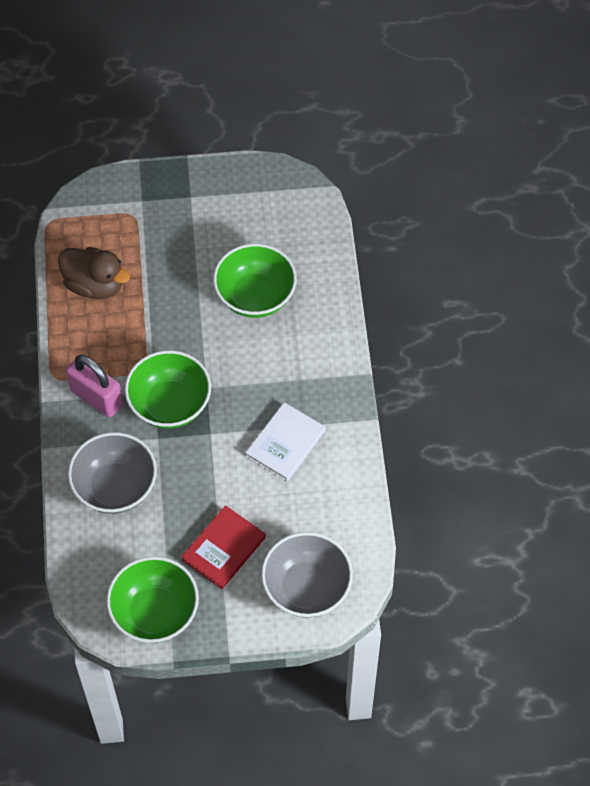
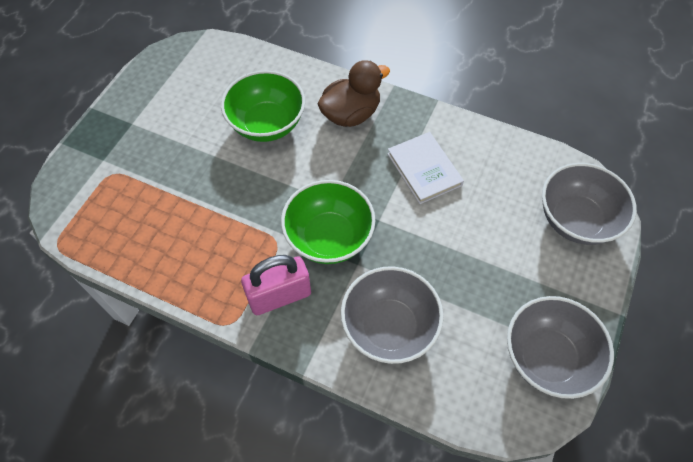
camera: 60 degrees left, 0 degrees up
(95, 285) = (157, 239): brown duck -> brown duck (351, 114)
(155, 613) = (547, 357): green bowl -> grey bowl
(223, 548) = (504, 265): red book -> none

